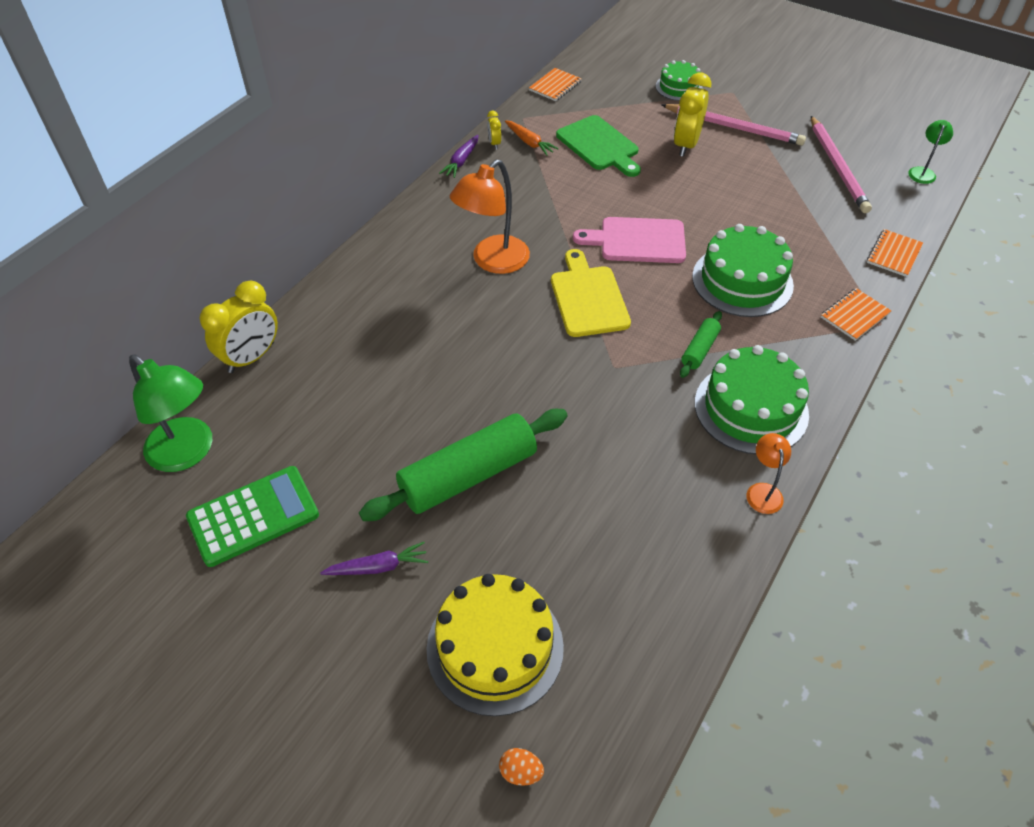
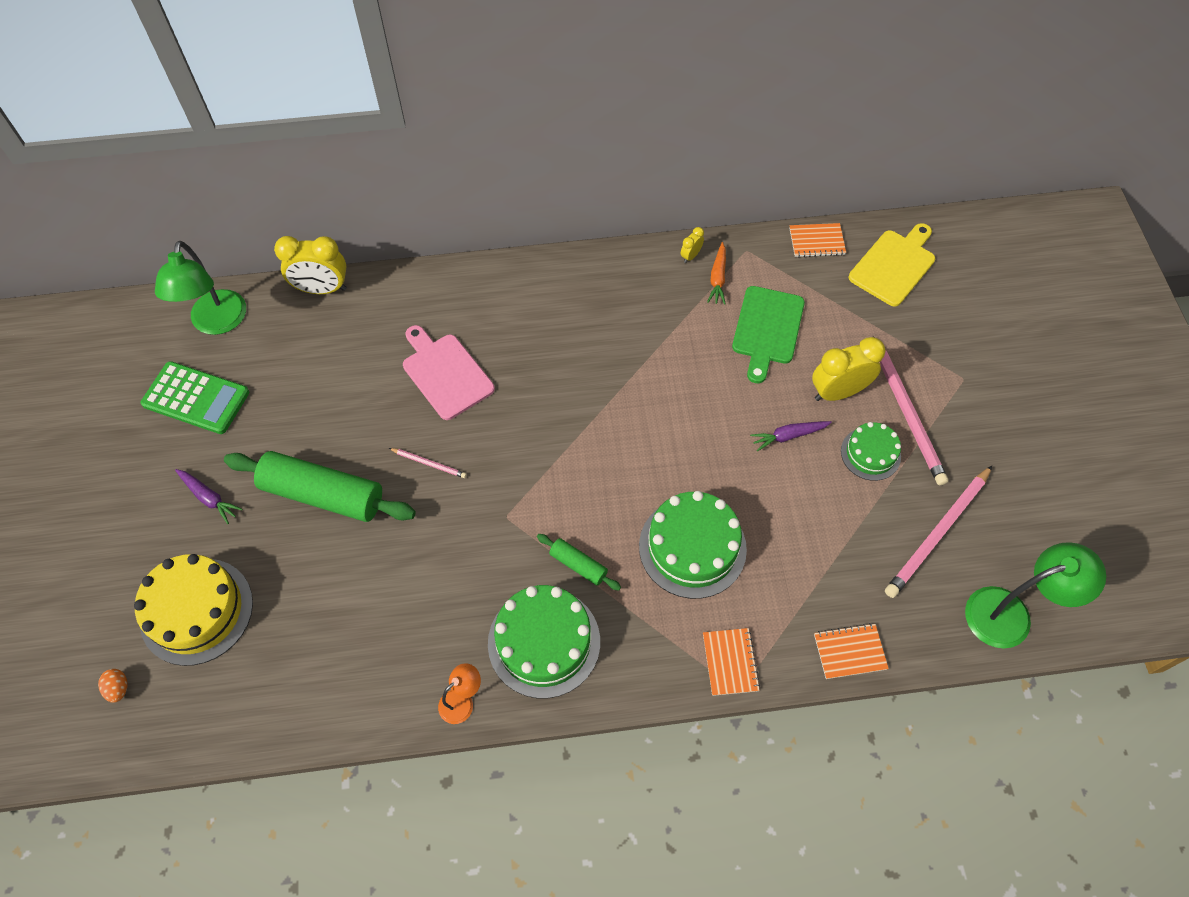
camera: 50 degrees right, 10 degrees up
(461, 161) = (645, 251): purple carrot -> purple carrot (788, 436)
(492, 261) = (547, 357): orange lamp -> none
(513, 386) = (429, 463): none -> pink pencil
(588, 298) = (566, 448): yellow cutting board -> yellow cutting board (894, 265)
(637, 240) = (669, 438): pink cutting board -> pink cutting board (445, 373)
(678, 87) = (921, 332): green cake -> green cake (870, 453)
(699, 350) = (578, 565): green rolling pin -> green rolling pin turned 45 degrees clockwise
(855, 315) = (730, 662): orange notebook -> orange notebook turned 75 degrees clockwise
(922, 172) = (1010, 613): green lamp -> green lamp, size x1.93

